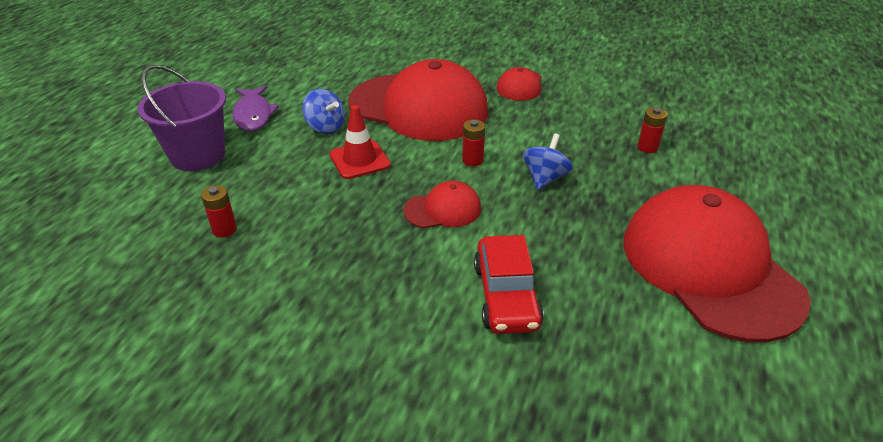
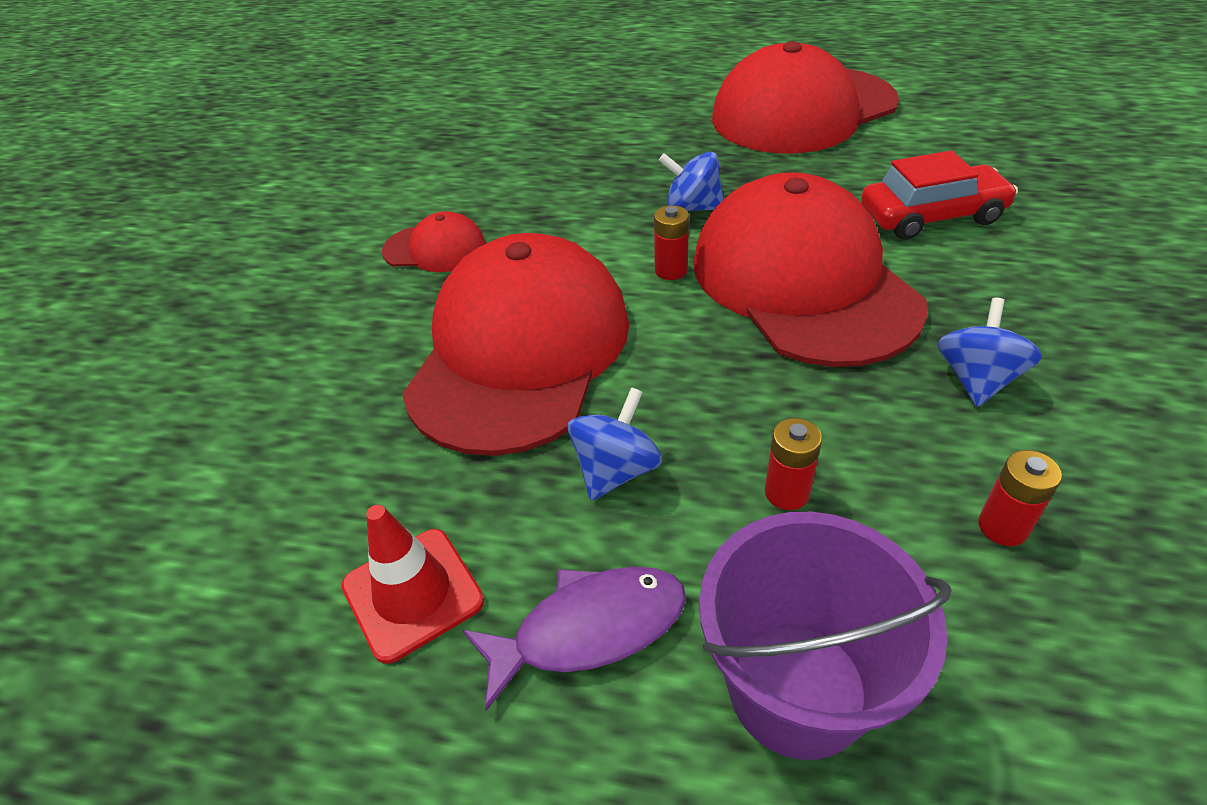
camera: 95 degrees left, 5 degrees up
(322, 256) = (976, 379): none -> blue spinning top
(360, 160) = (714, 393): red traffic cone -> red traffic cone (413, 593)
(443, 209) = (803, 281): red cap -> red cap, size x2.25
(647, 147) = (596, 143): red battery -> red battery (787, 492)

